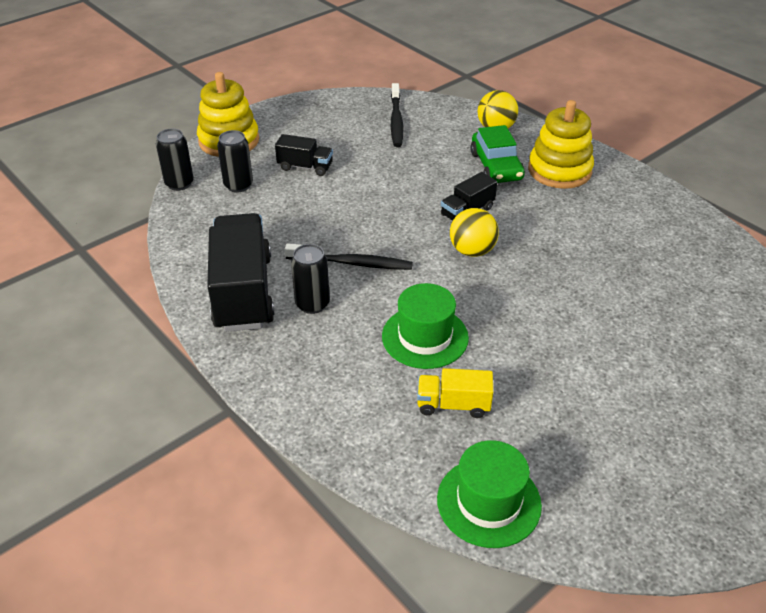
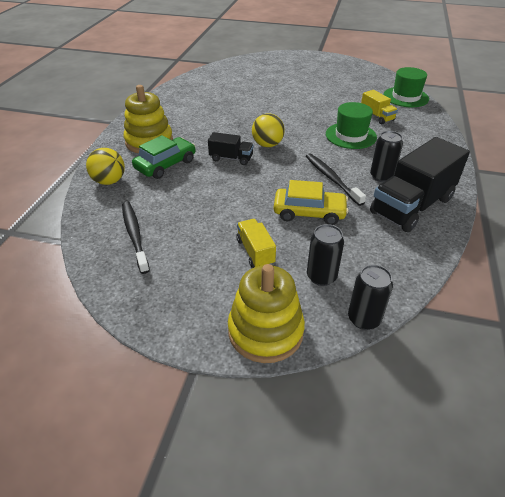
camera: 125 degrees left, 0 degrees up
(305, 167) = (255, 252): black truck -> yellow truck
(317, 218) = (309, 212): none -> yellow car
(396, 121) = (134, 235): black toothbrush -> black toothbrush turned 75 degrees counterclockwise

